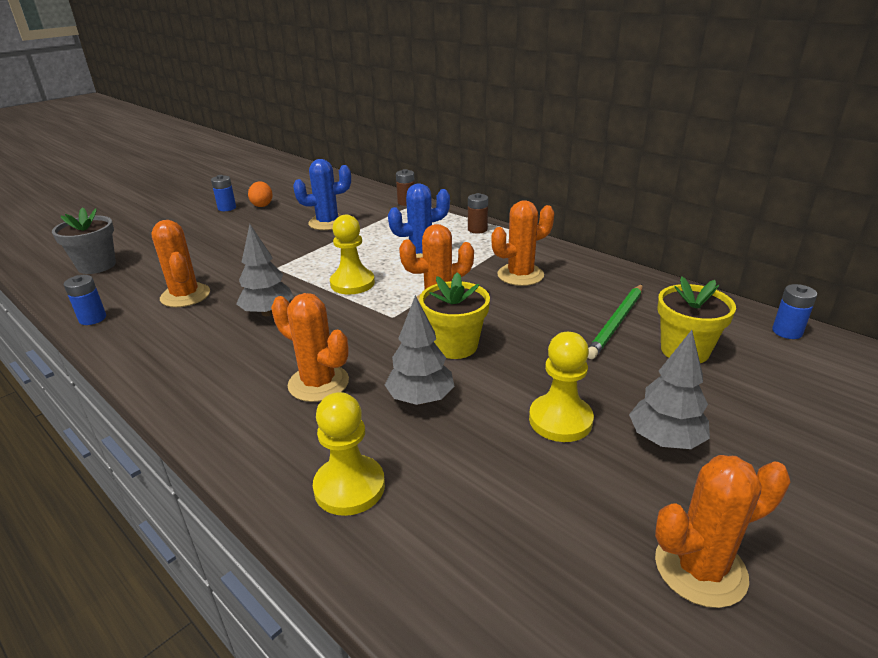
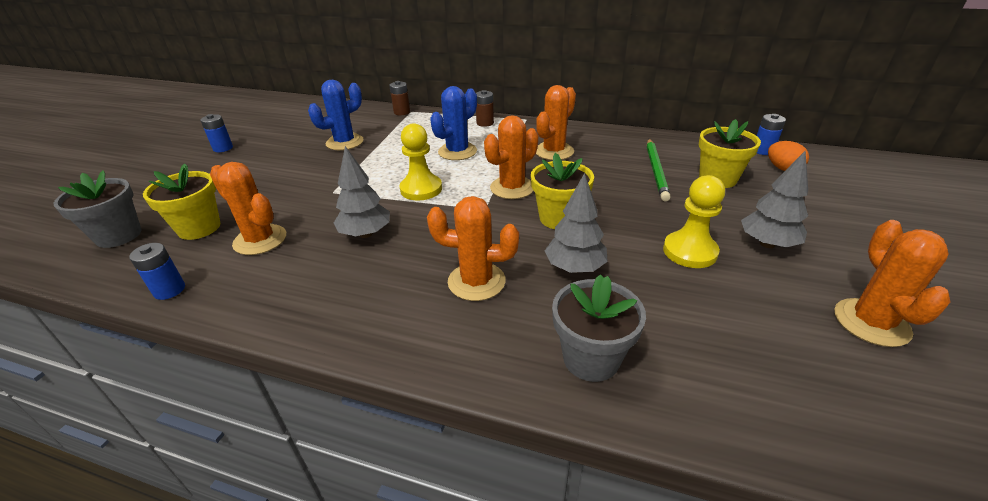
camera: 25 degrees left, 5 degrees up
(152, 274) = (199, 228): none -> yellow flower pot
(262, 205) = (260, 138): orange egg -> orange egg (783, 169)
(349, 487) = (591, 358): yellow pawn -> grey flower pot
(700, 568) = (871, 322): orange cactus -> orange cactus turned 45 degrees counterclockwise

